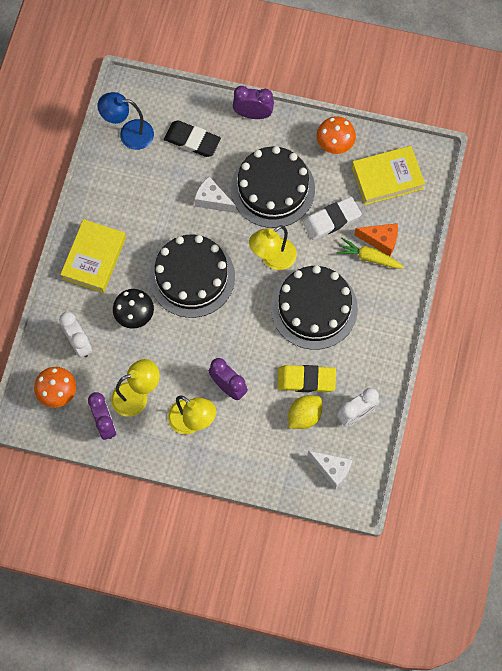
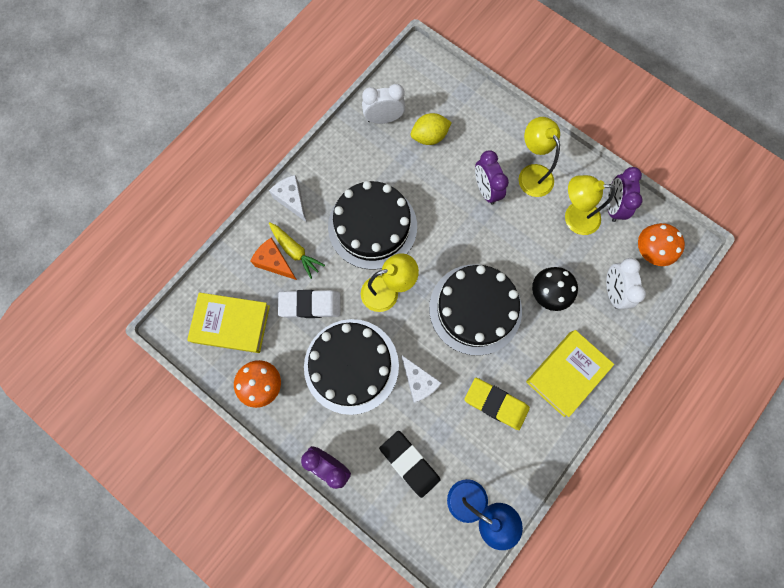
camera: 155 degrees left, 5 degrees up
(306, 380) = (412, 166): yellow eraser -> yellow eraser (496, 403)
(332, 469) = (427, 85): white cheese -> white cheese (292, 200)

